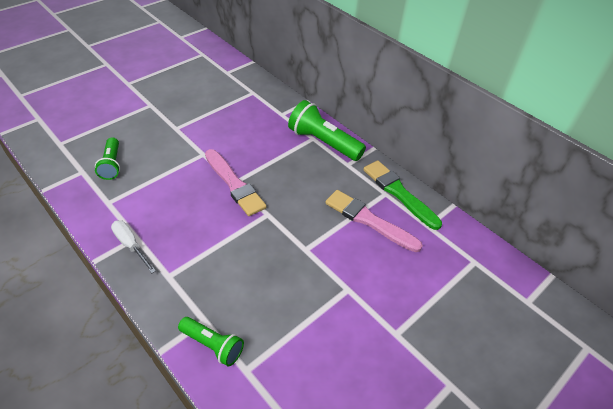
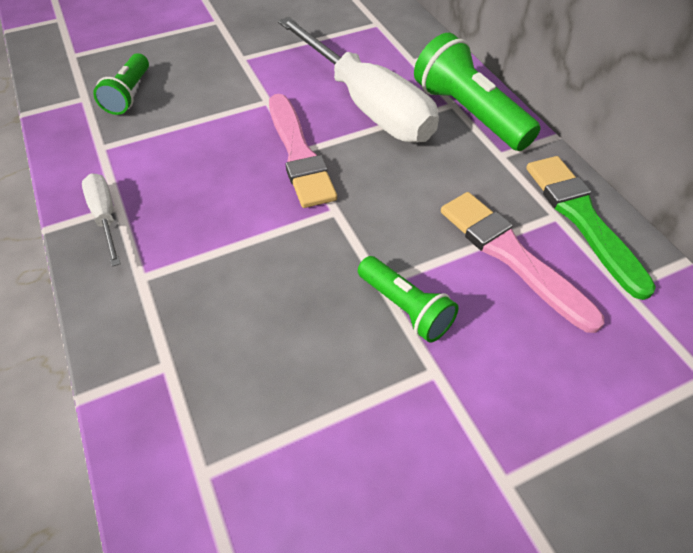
camera: 20 degrees right, 5 degrees up
(213, 345) = (164, 412): green flashlight -> green flashlight (405, 308)
(264, 147) = (367, 105): none -> white screwdriver

